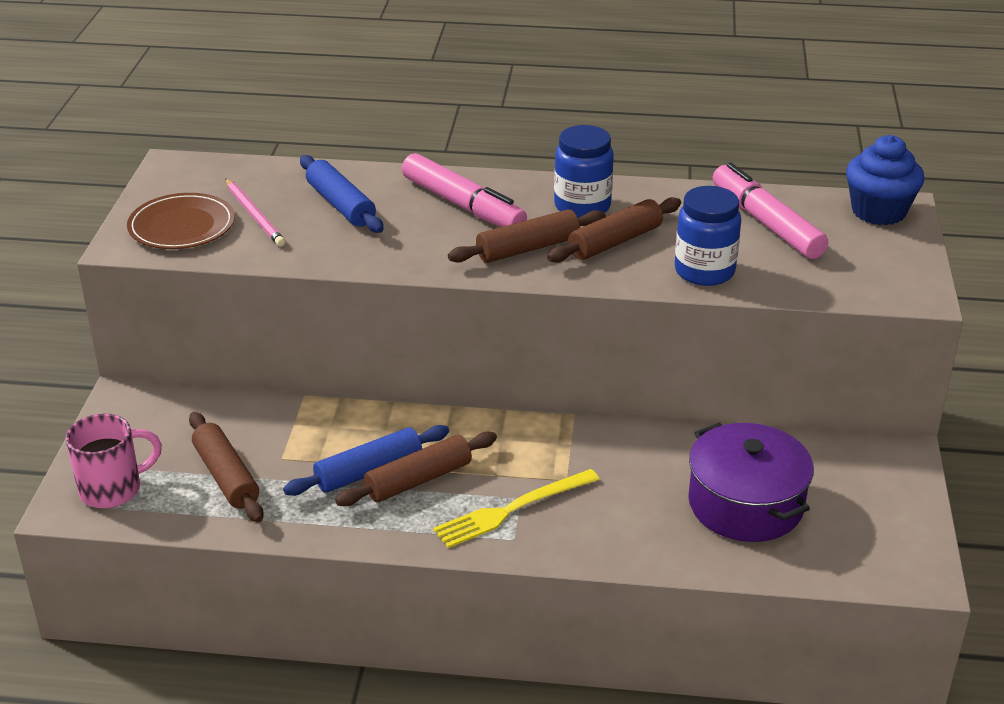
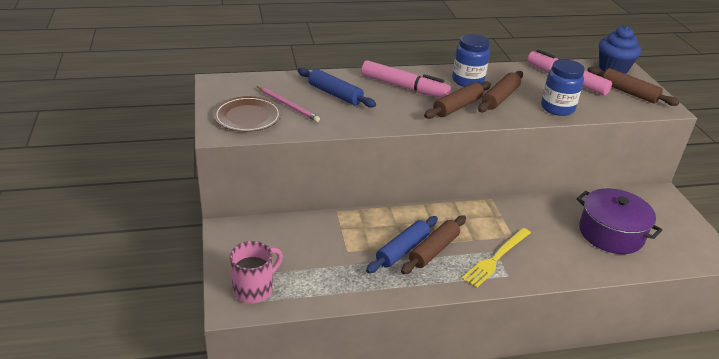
camera: 20 degrees left, 0 degrees up
(226, 476) = (320, 268): brown rolling pin -> brown rolling pin (629, 93)

